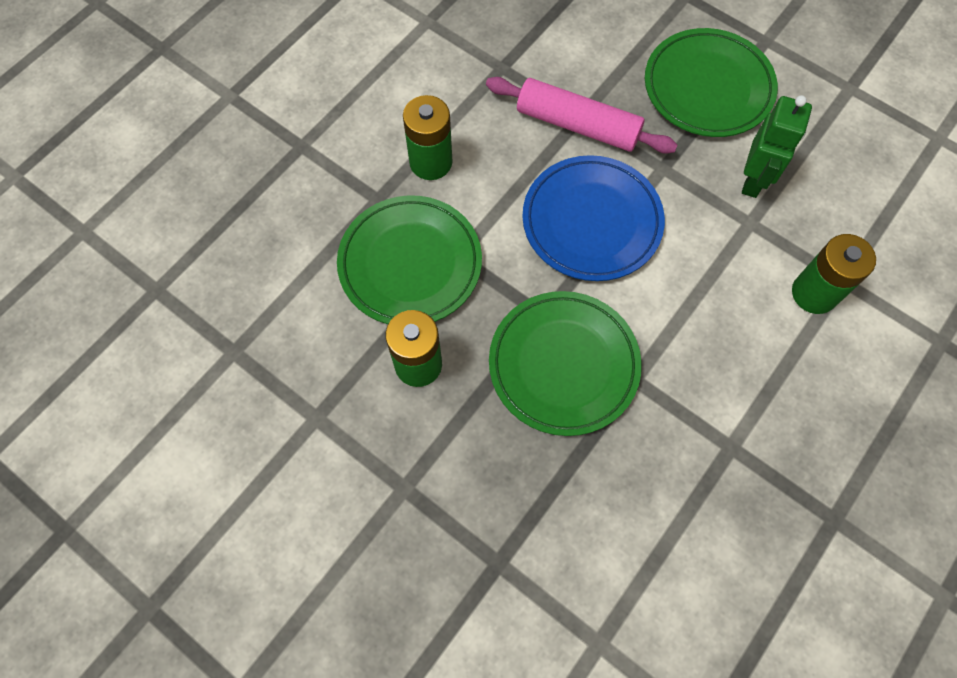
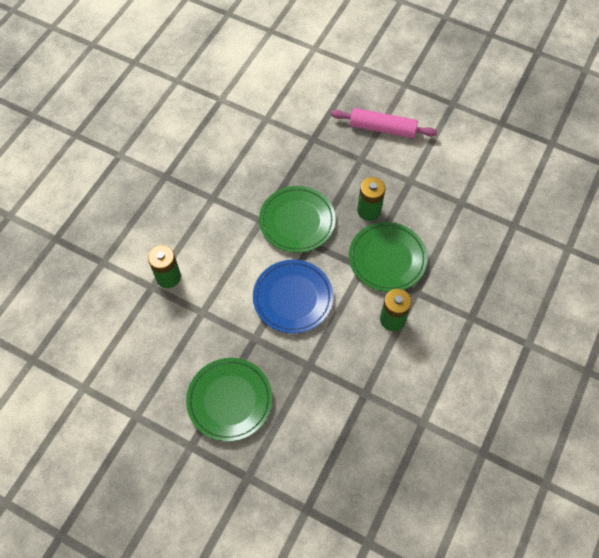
camera: 170 degrees right, 5 degrees down
(577, 125) = (309, 359): pink rolling pin -> pink rolling pin (382, 129)
(753, 180) = (200, 339): green robot -> none

